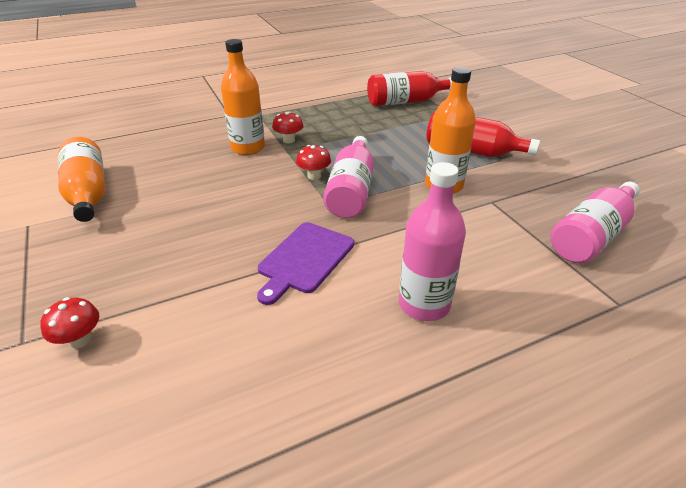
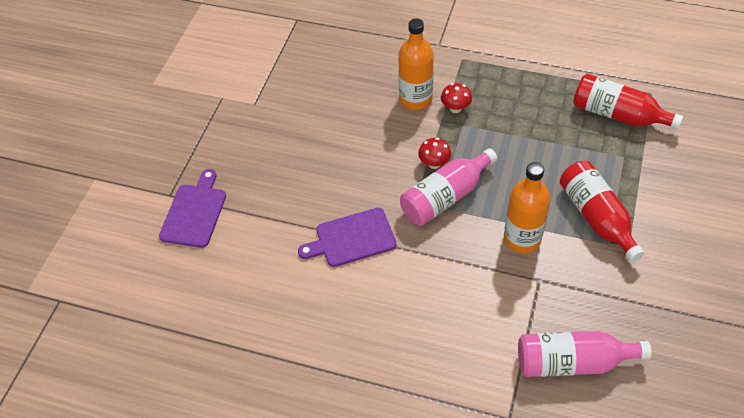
camera: 45 degrees right, 15 degrees up
(80, 340) = (195, 213): red mushroom -> purple cutting board
(88, 193) = (273, 86): orange bottle -> none
(424, 304) = (386, 323): pink bottle -> none

